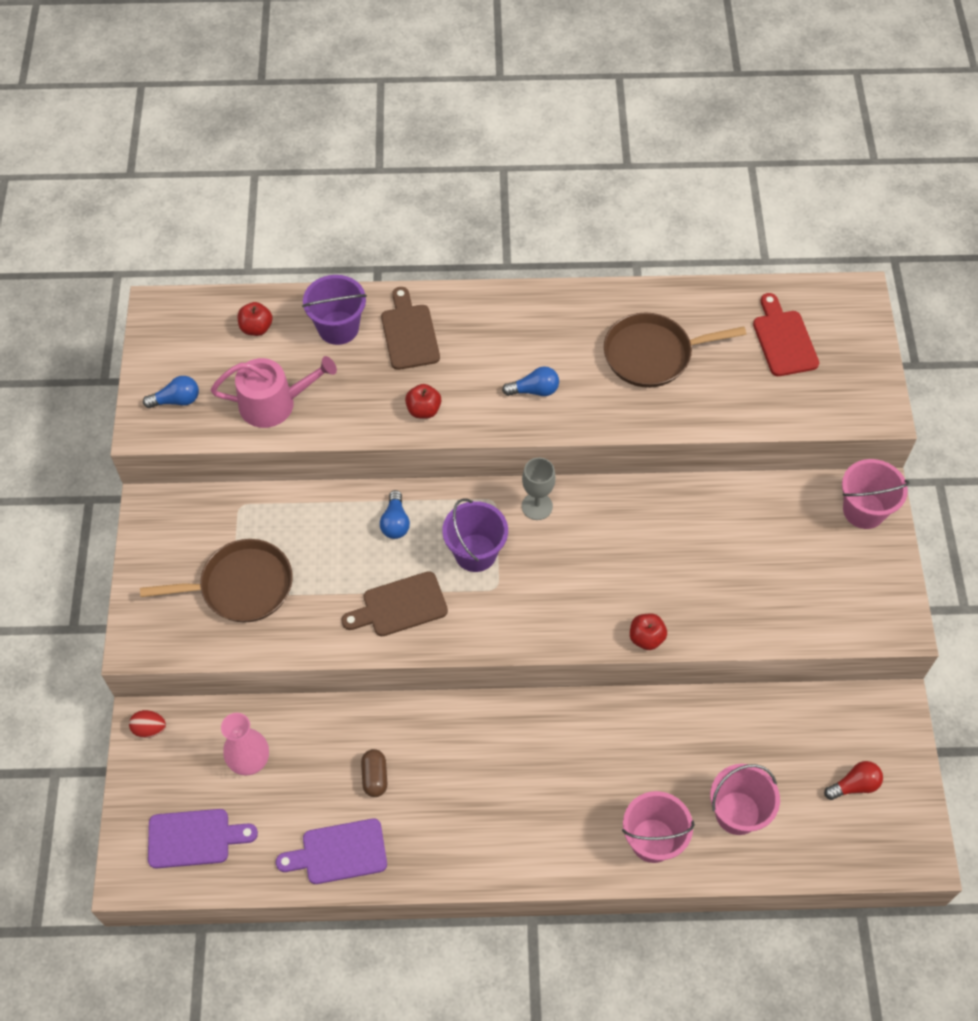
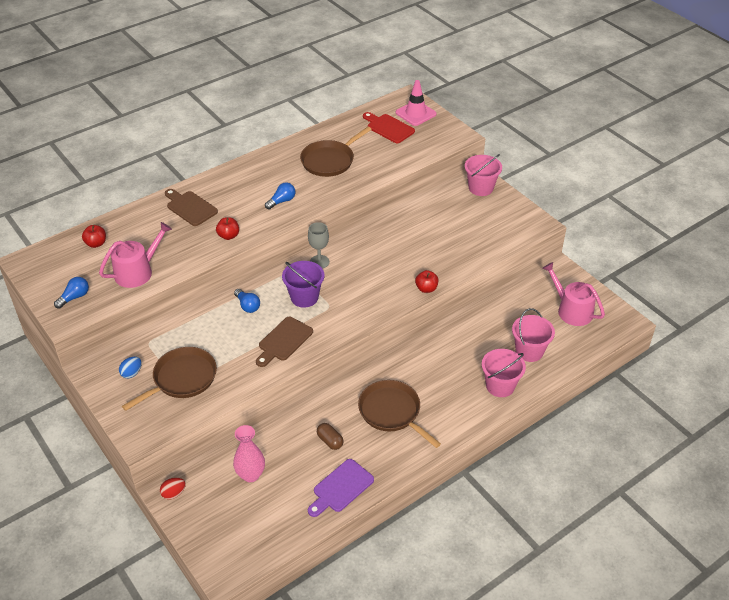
camera: 35 degrees left, 15 degrees down
(191, 540) = (132, 373): none -> blue egg
(194, 838) = (249, 531): purple cutting board -> none
(338, 328) = (146, 222): purple bucket -> none
(481, 786) = (392, 412): none -> brown pan
(846, 334) = (415, 113): none -> pink traffic cone
(854, 785) = (571, 310): red light bulb -> pink watering can

